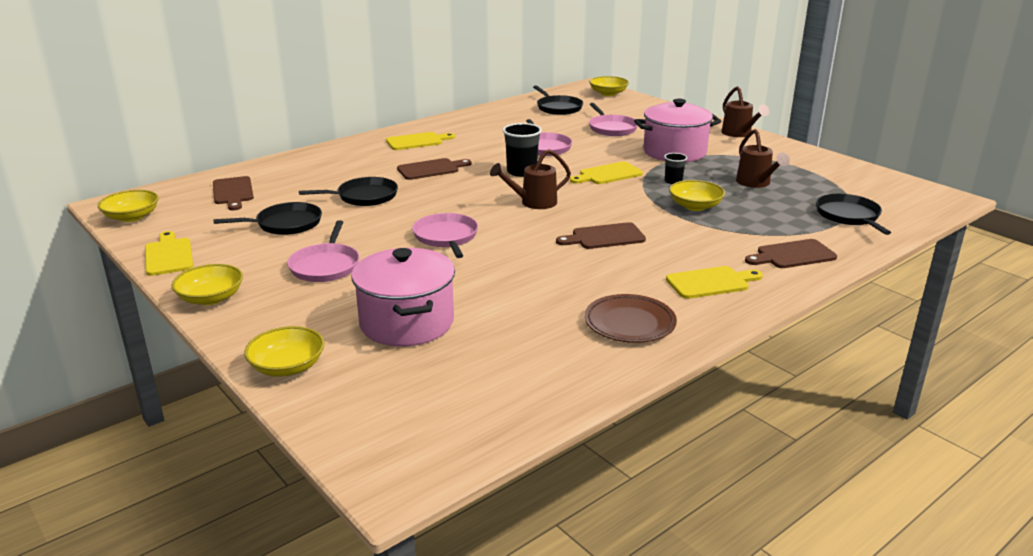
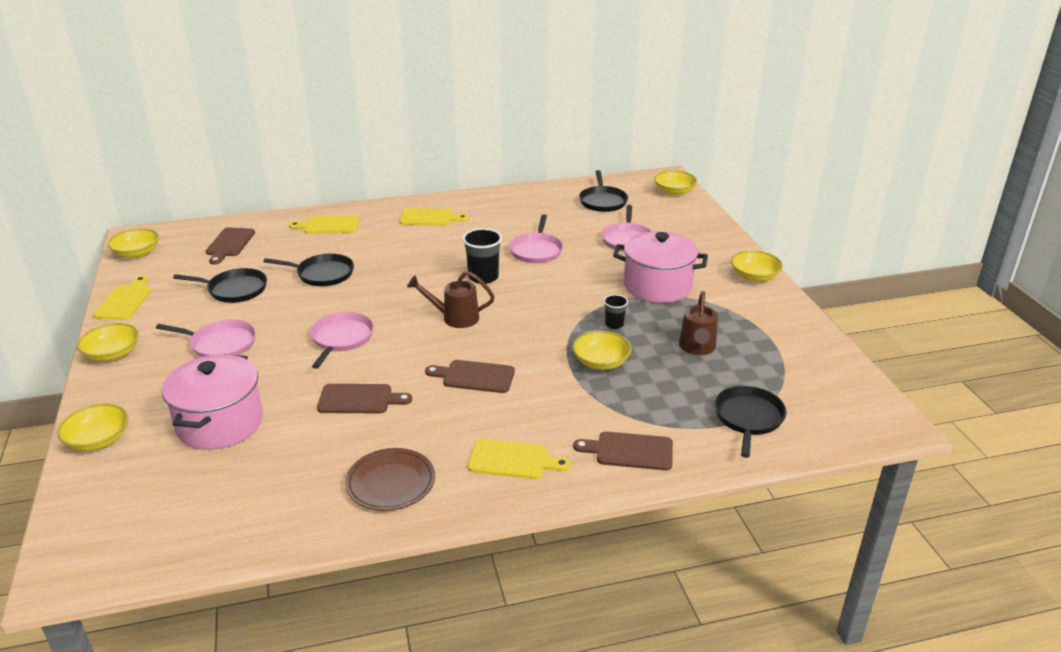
camera: 25 degrees right, 5 degrees up
(325, 266) = (220, 344): pink pan -> pink pan turned 105 degrees counterclockwise
(431, 169) = (408, 255): brown cutting board -> brown cutting board (359, 399)
(608, 174) = (560, 300): yellow cutting board -> yellow cutting board (329, 225)
(739, 134) = (754, 276): brown watering can -> yellow bowl

